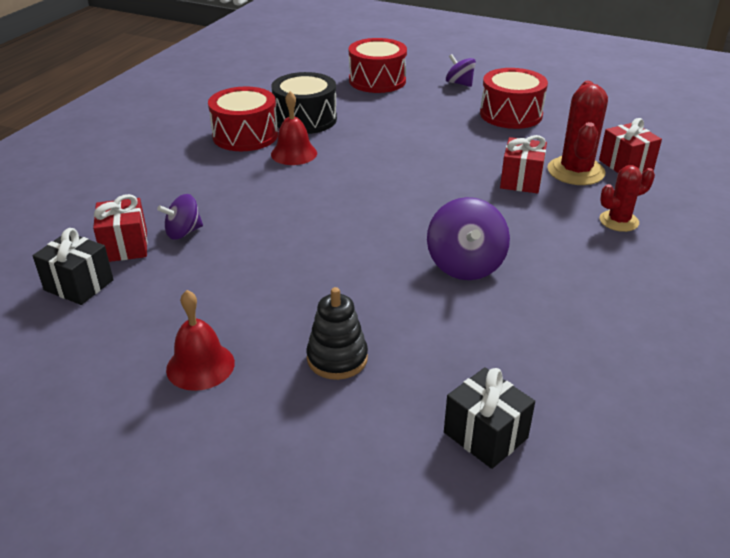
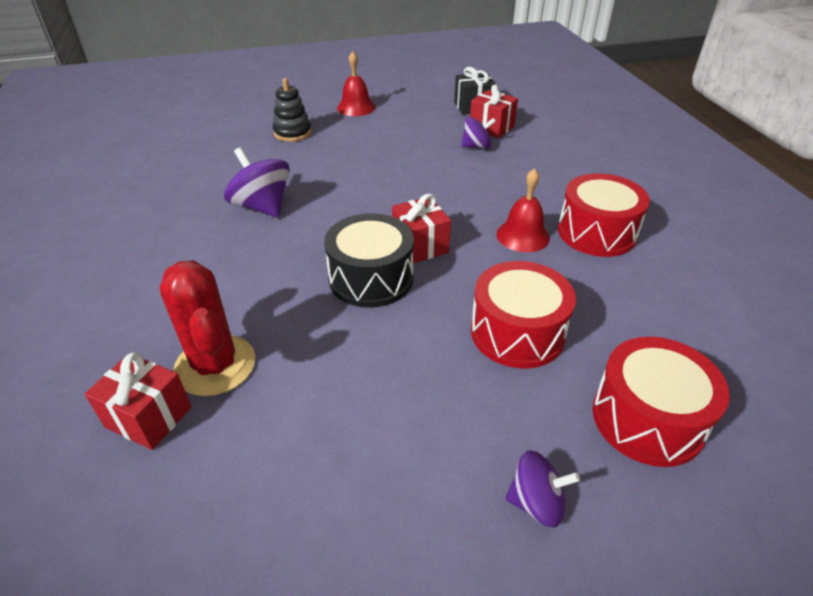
camera: 140 degrees right, 5 degrees up
(183, 232) = (476, 146): purple spinning top -> purple spinning top turned 60 degrees clockwise
(305, 119) = (590, 283): black drum -> black drum (371, 278)
(485, 435) = (187, 136): black gift -> none
(511, 114) = (377, 451): red drum -> red drum (517, 332)
(521, 180) = (273, 315): red gift -> red gift (420, 245)
(618, 221) = (140, 310): red cactus -> none

